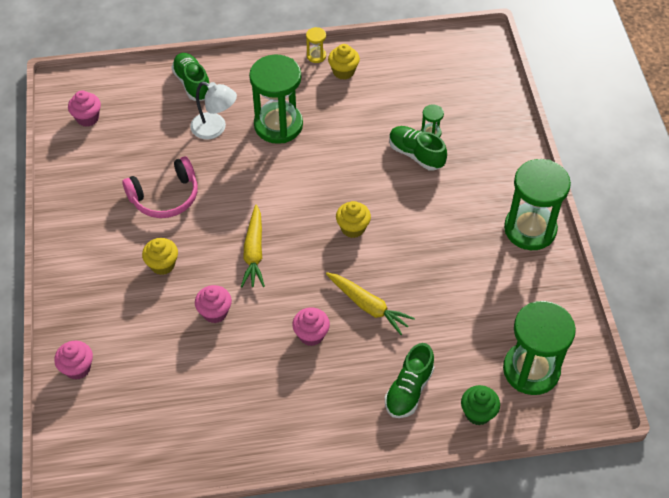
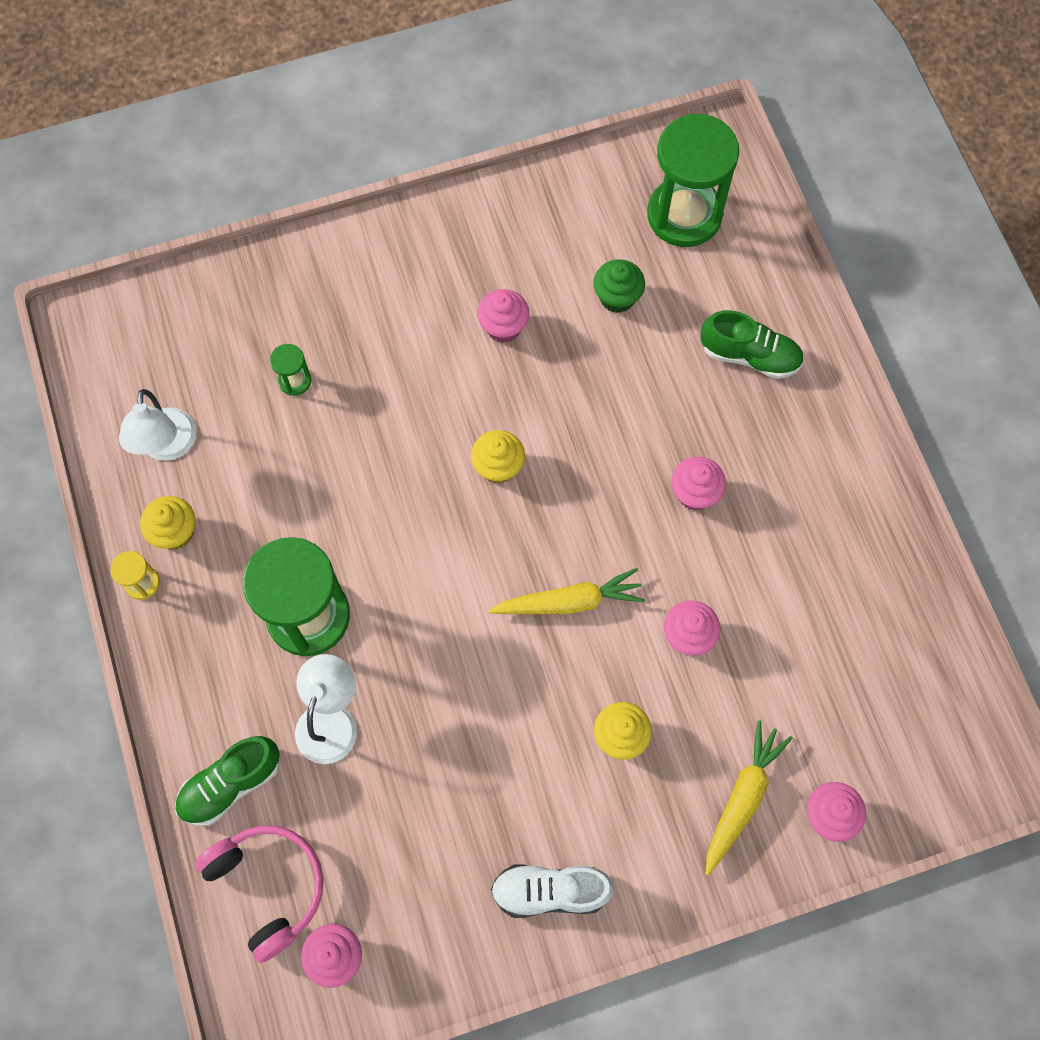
camera: 100 degrees left, 15 degrees up
(85, 216) = (550, 891): none -> white shoe
(165, 197) = (488, 767): pink headphones -> pink headphones (269, 886)
(368, 306) = (630, 424): yellow carrot -> yellow carrot (742, 798)
(397, 72) = (167, 446): none -> white lamp
(416, 154) = (341, 396): green shoe -> none
(453, 245) = (503, 327): none -> pink cupcake
(478, 413) = (762, 271): green cupcake -> green cupcake (617, 297)
(530, 229) = (457, 231): green hourglass -> none

